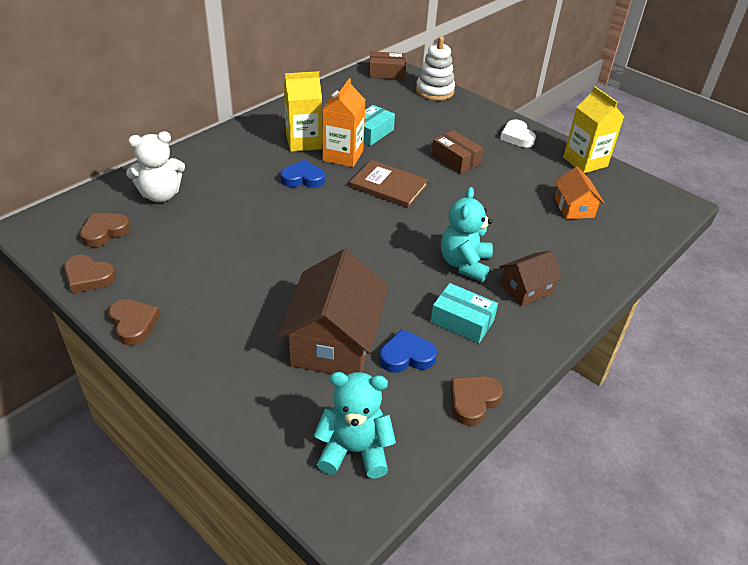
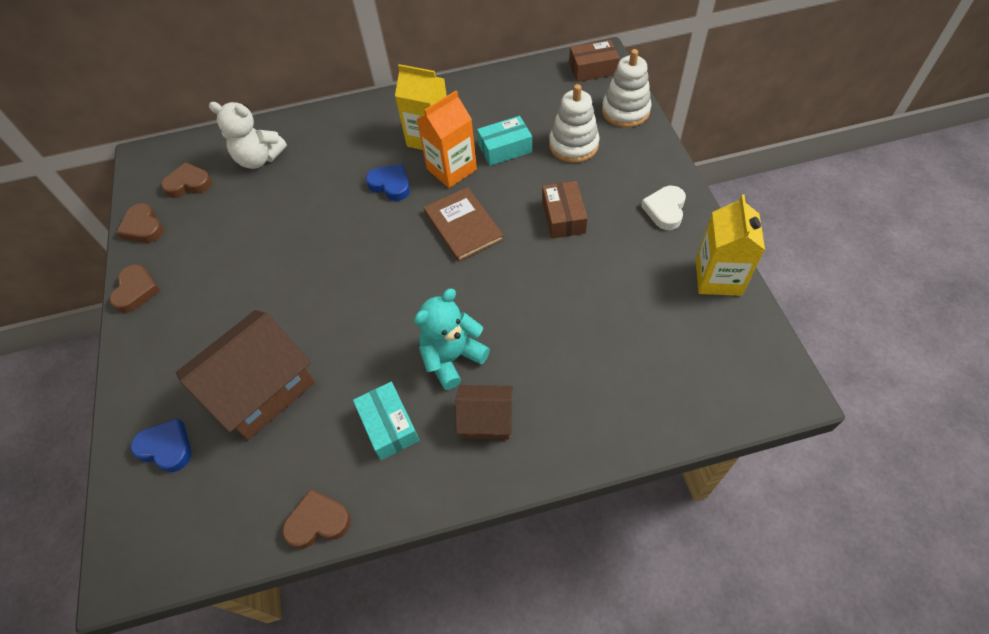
camera: 40 degrees right, 15 degrees up
(354, 450) = (183, 511): turquoise teddy bear -> none
(386, 73) = (593, 69): brown box -> brown box turned 45 degrees counterclockwise
(406, 356) = (306, 438): blue heart -> blue heart (166, 447)
(419, 118) = (573, 145): none -> white stacking toy
(574, 208) = (641, 338): orange house -> none

